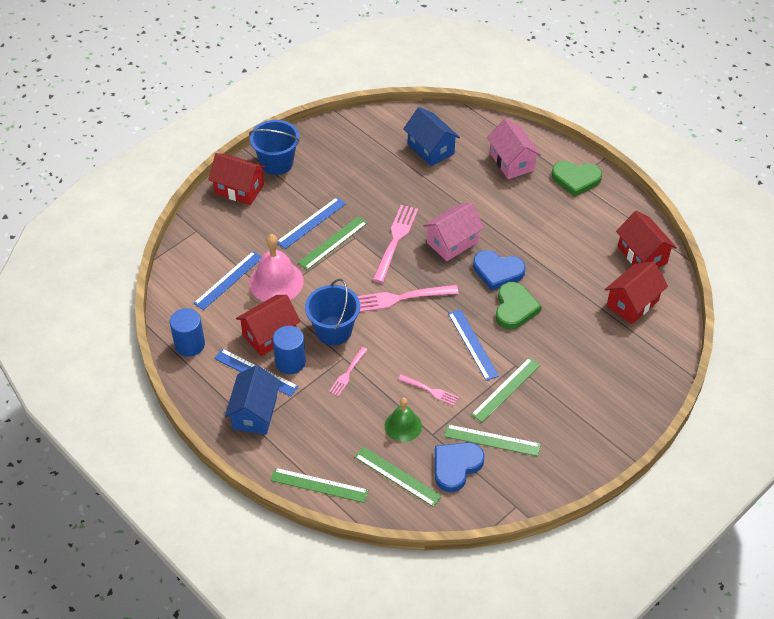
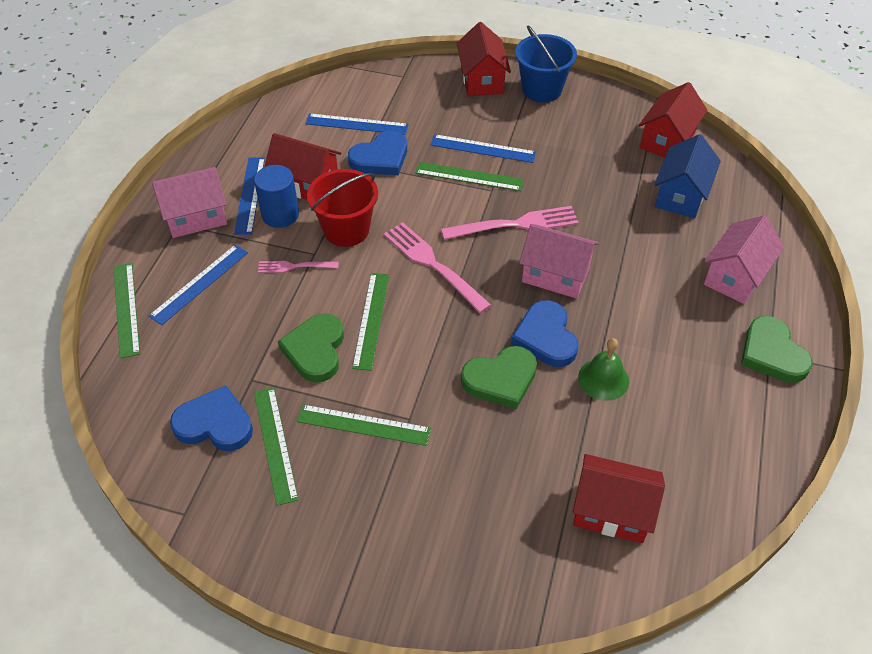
camera: 60 degrees right, 0 degrees up
(190, 344) = (255, 134): blue cylinder -> none
(255, 413) = (196, 217): blue house -> pink house
(276, 282) = (380, 158): pink bell -> blue heart
(333, 330) = (346, 230): blue bucket -> red bucket
(397, 476) = (172, 372): green ruler -> green ruler (371, 320)
(403, 425) = (248, 346): green bell -> green bell (603, 379)
(430, 390) = (315, 350): pink fork -> green heart
(473, 344) = (412, 361): blue ruler -> blue ruler (199, 284)
(642, 255) = (709, 487): red house -> red house (667, 140)

